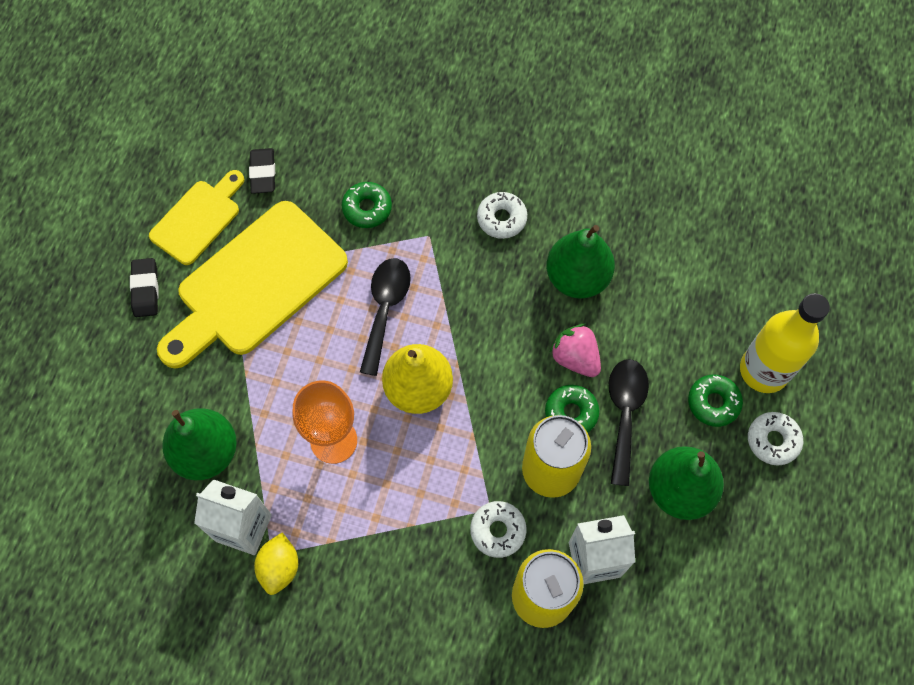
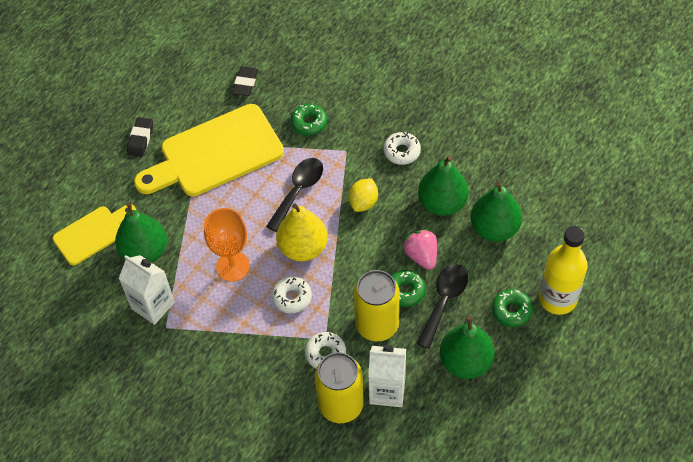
camera: 20 degrees right, 10 degrees down
(198, 219) = (191, 103): yellow cutting board -> yellow cutting board (92, 233)
(279, 567) = (168, 337): yellow lemon -> yellow lemon (363, 202)
(654, 295) = (494, 228): none -> green pear
(773, 440) = (547, 347): white donut -> white donut (292, 297)

